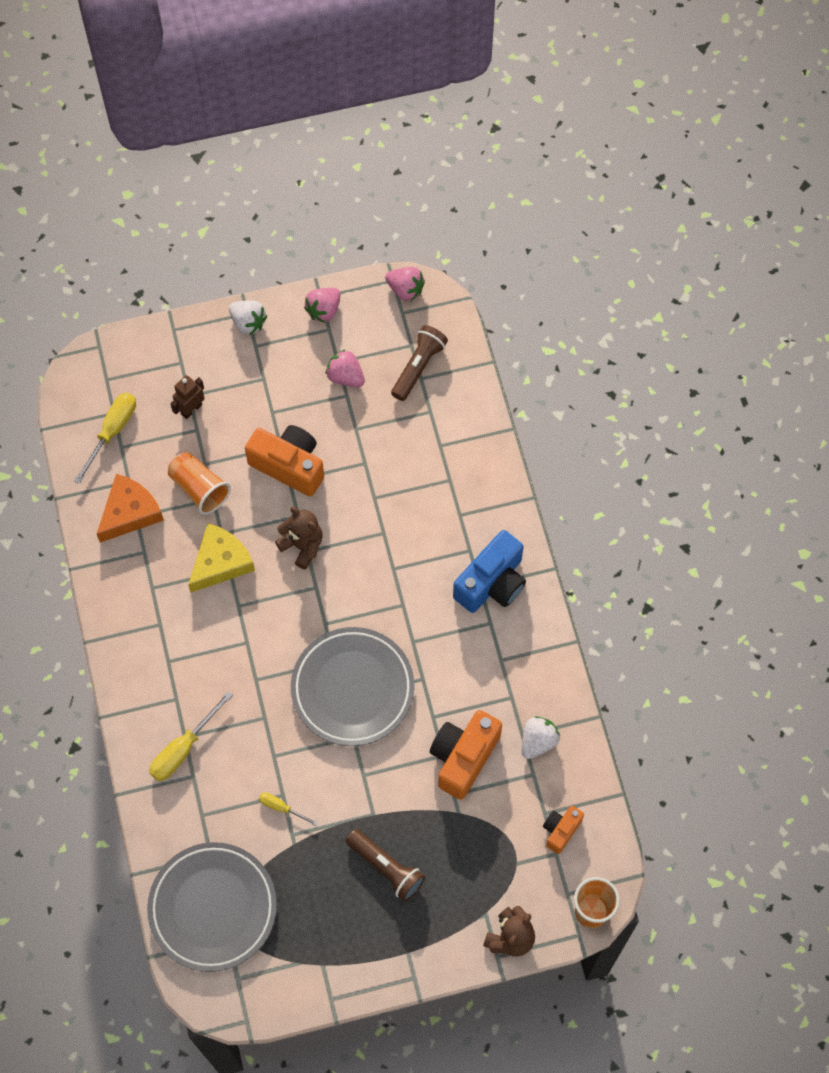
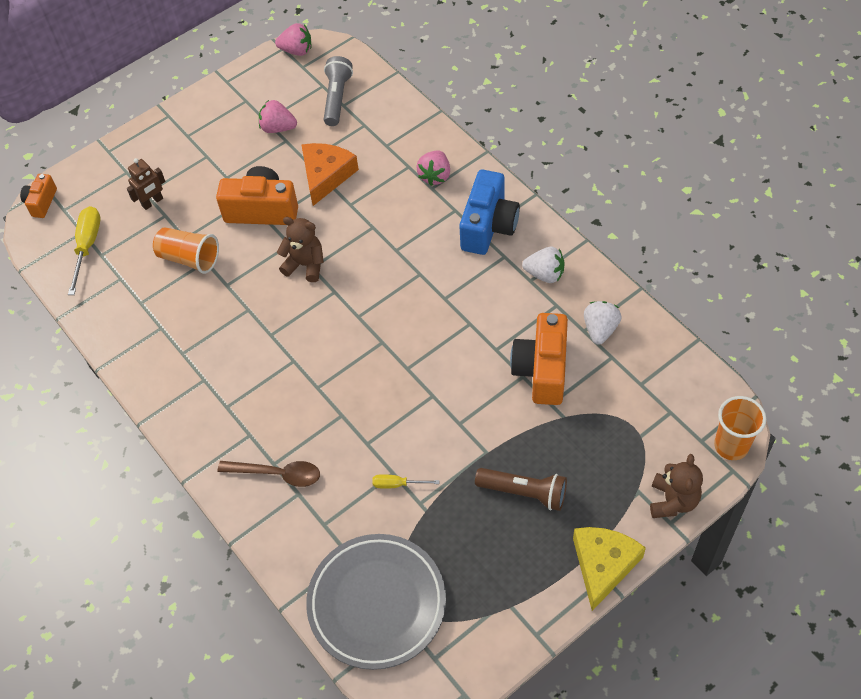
camera: 20 degrees left, 10 degrees down
(130, 513) = (133, 302): orange cheese -> orange cheese (326, 175)
(183, 748) = (277, 474): yellow screwdriver -> brown spoon
(191, 409) = (152, 202): brown robot -> brown robot turned 150 degrees counterclockwise
(220, 562) = (237, 307): yellow cheese -> yellow cheese (603, 565)
(248, 323) = (173, 122): white strawberry -> white strawberry (545, 274)
(324, 310) = (234, 89): pink strawberry -> pink strawberry (435, 176)
(352, 689) = (411, 357): grey plate -> none
(418, 367) = (337, 98): brown flashlight -> grey flashlight
(561, 830) = (663, 391): orange camera -> orange camera (41, 202)

